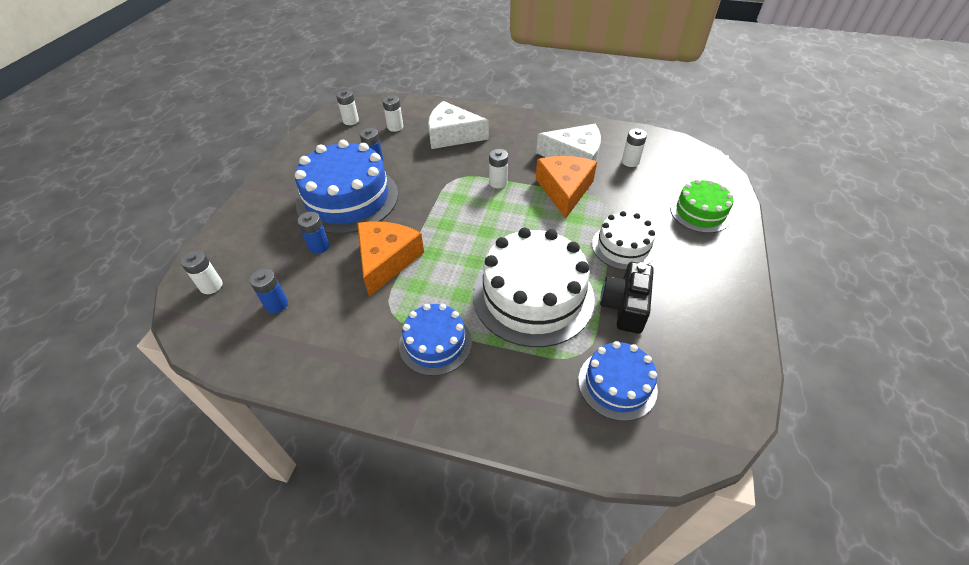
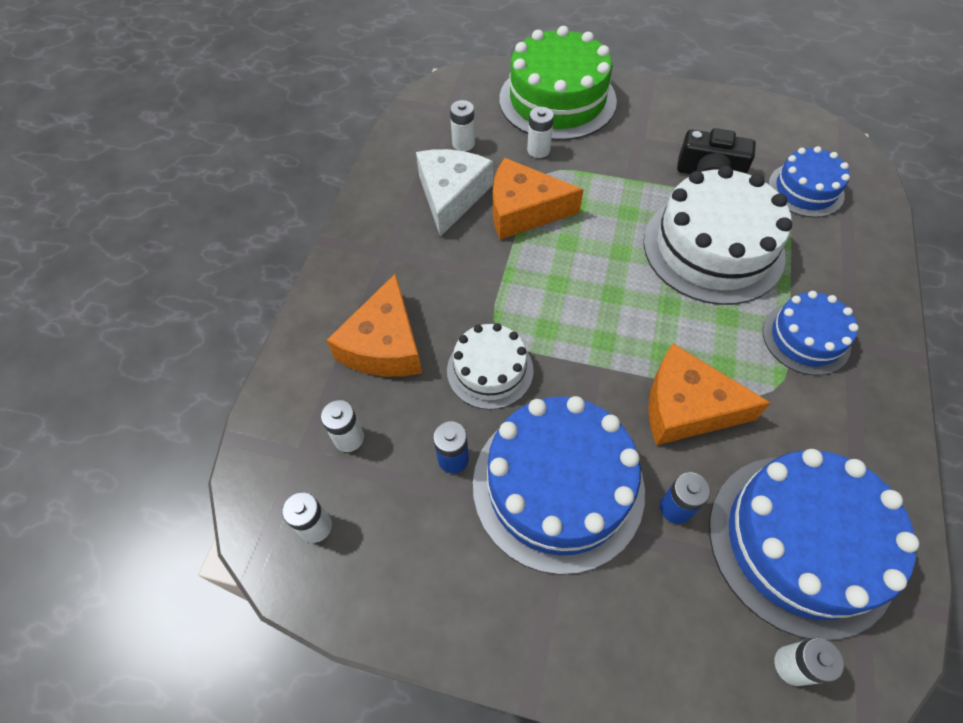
camera: 90 degrees left, 10 degrees up
(276, 304) = (800, 542): blue battery -> blue cake
(452, 135) = (384, 344): white cheese -> orange cheese
(498, 182) = (510, 281): white battery -> white battery (538, 150)
(623, 247) = (621, 166): white cake -> white cake (490, 370)
(700, 212) = (557, 100): green cake -> green cake, size x1.79

